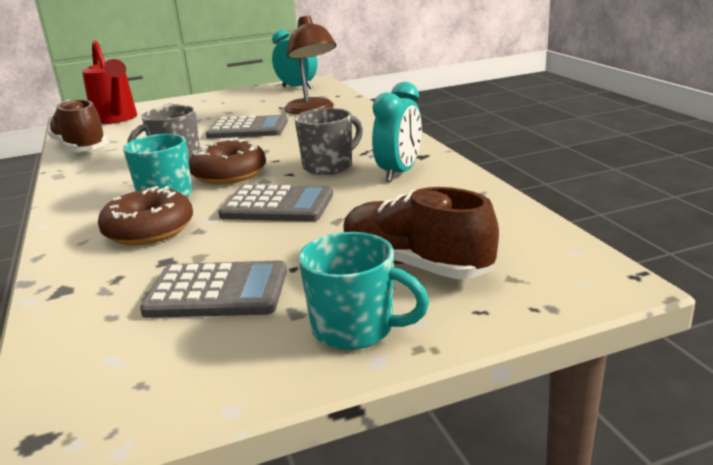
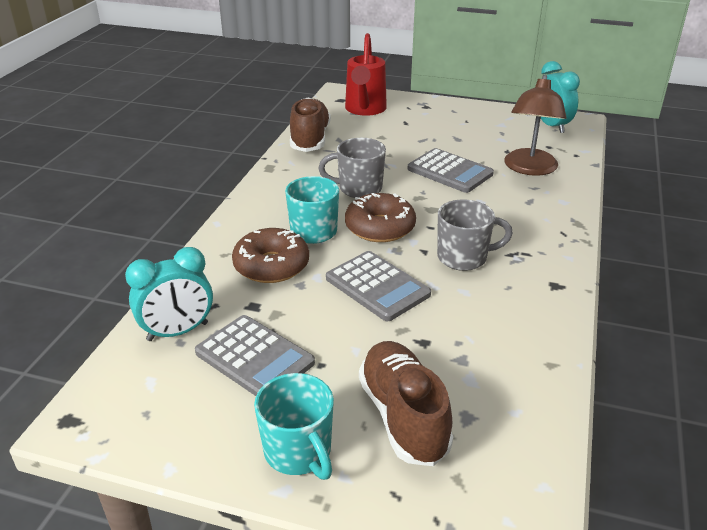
camera: 35 degrees right, 10 degrees up
(399, 173) = (511, 298): turquoise clock -> turquoise clock (177, 332)

